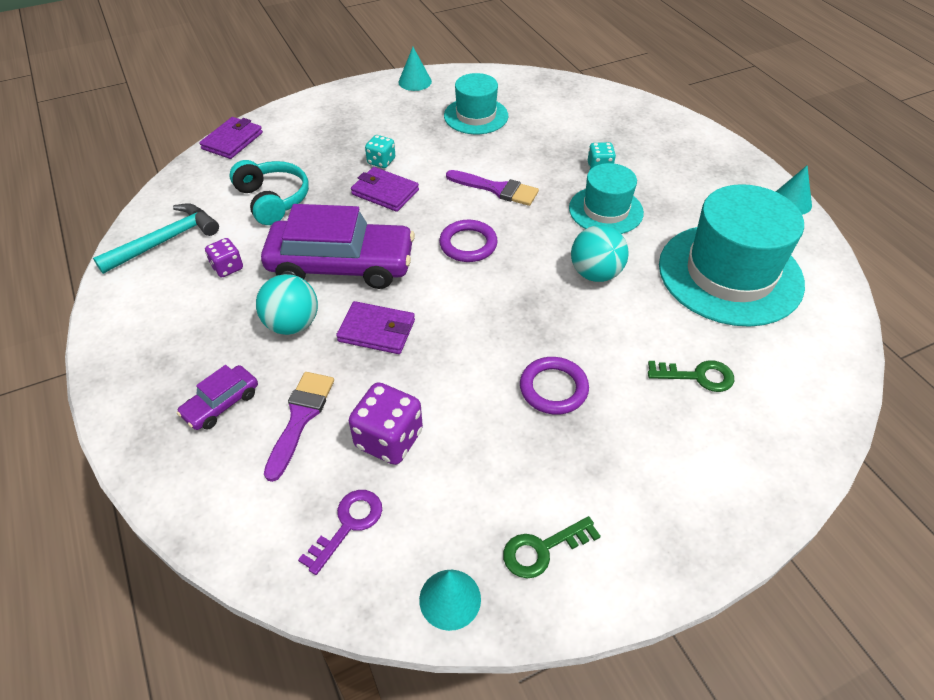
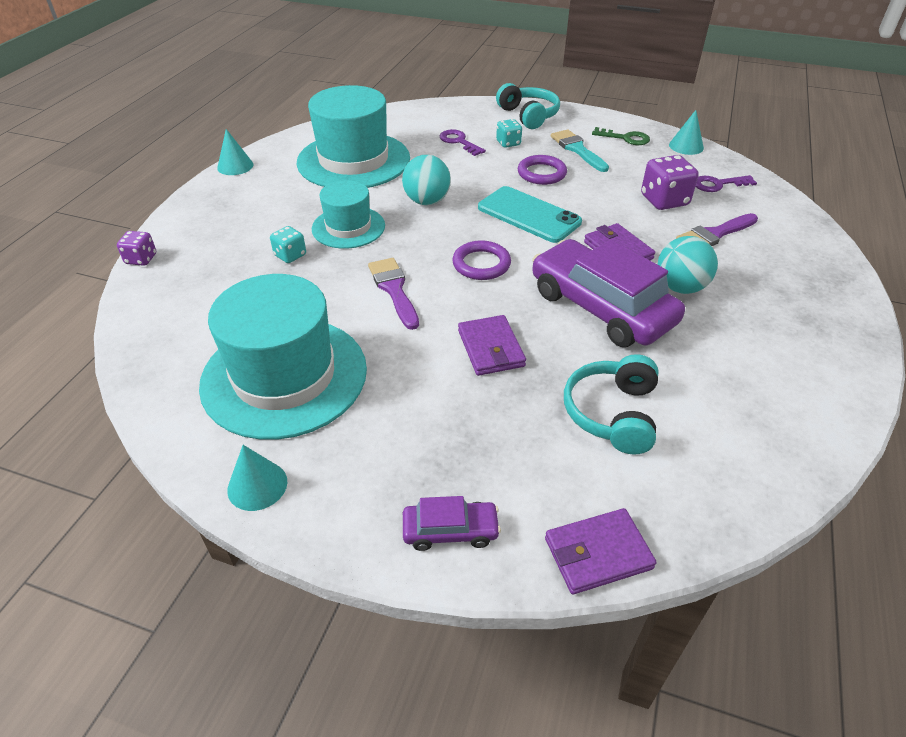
camera: 135 degrees left, 5 degrees down
(165, 241) = (767, 436): turquoise hammer -> none
(221, 404) = (768, 268): purple car -> purple car (450, 531)
(227, 268) = (710, 365): purple dice -> purple dice (141, 259)
(381, 161) = (452, 386): turquoise dice -> turquoise dice (508, 143)
(476, 116) = (284, 376): turquoise hat -> turquoise hat, size x1.76
(495, 319) = (528, 215): none -> turquoise phone
(569, 467) = (577, 149): none -> turquoise brush
(697, 376) = (459, 142): green key -> purple key
(711, 502) = (528, 115): none -> turquoise headphones

